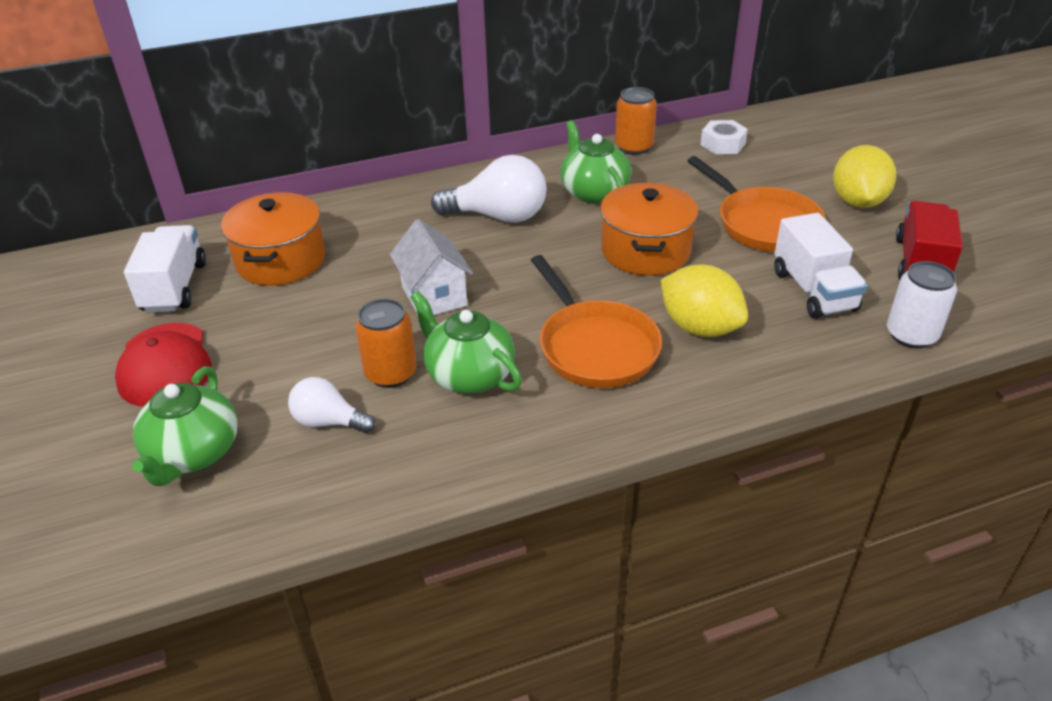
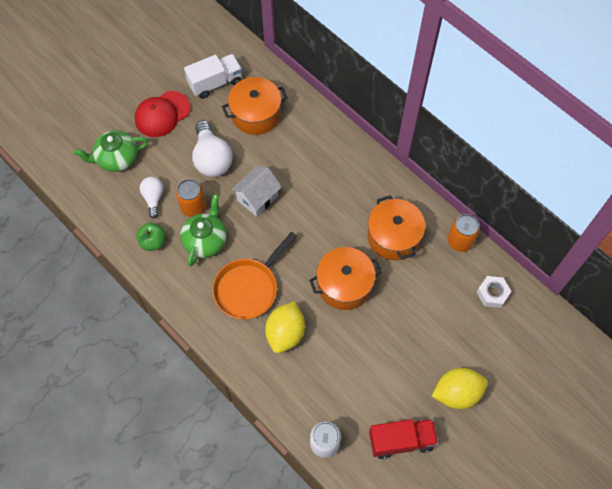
camera: 65 degrees right, 25 degrees up
(421, 446) = (153, 242): none -> green apple
(498, 216) = (343, 197): white light bulb -> white light bulb (212, 159)
(594, 192) = (393, 237): green teapot -> orange pot
(763, 224) = (403, 342): orange pan -> none
(813, 291) = (344, 384): white truck -> none

